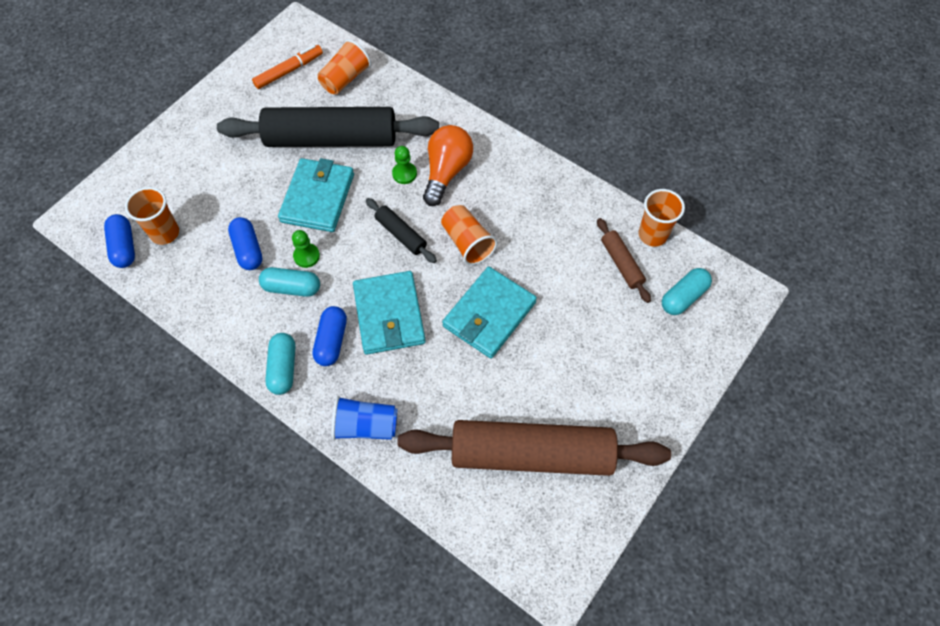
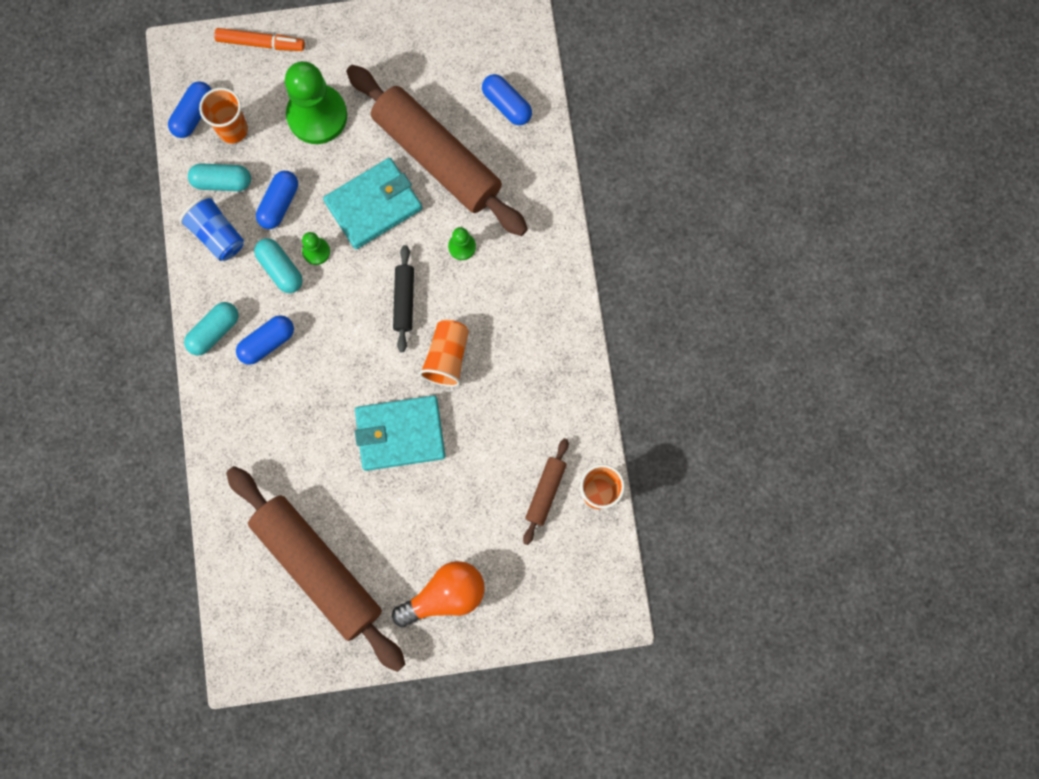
camera: 45 degrees right, 15 degrees up
(221, 178) = (317, 115): none -> green pawn
(289, 71) = (468, 52): orange marker -> orange marker (260, 43)
(331, 139) = (437, 157): black rolling pin -> brown rolling pin
(345, 79) = (507, 105): orange cup -> blue capsule
(366, 426) = (228, 433): blue cup -> blue cup (217, 235)
(389, 315) = (328, 362): turquoise wallet -> none
(446, 172) = (497, 277): orange light bulb -> orange light bulb (445, 595)
(683, 297) = (561, 566): turquoise capsule -> turquoise capsule (222, 182)

